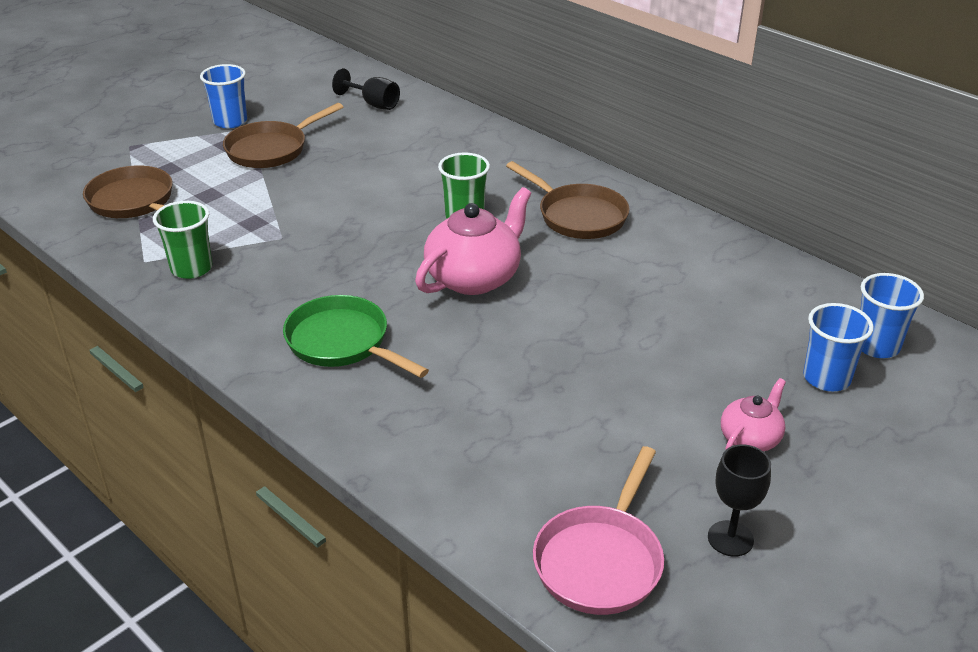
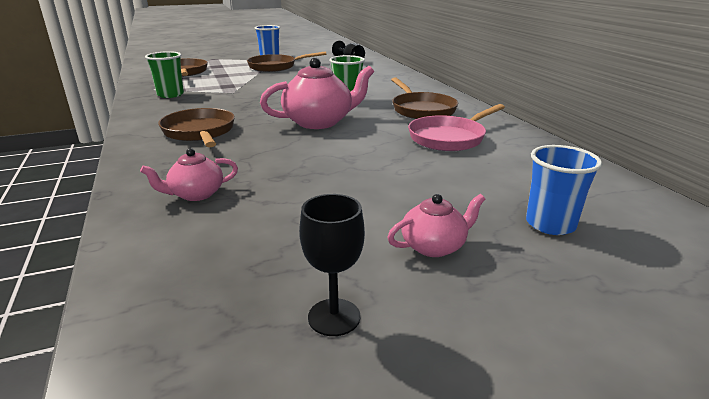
camera: 25 degrees right, 10 degrees down
(342, 342) = (200, 132): green pan -> brown pan
(465, 448) = (195, 194): none -> pink teapot
(600, 560) = (193, 294): pink pan -> pink pan (449, 138)
(876, 346) = (621, 215): blue cup -> none

